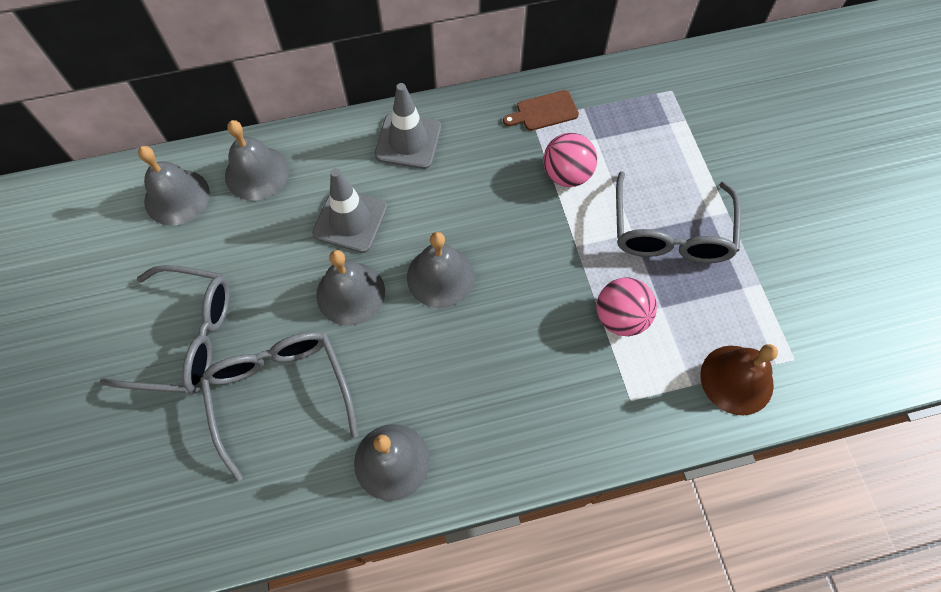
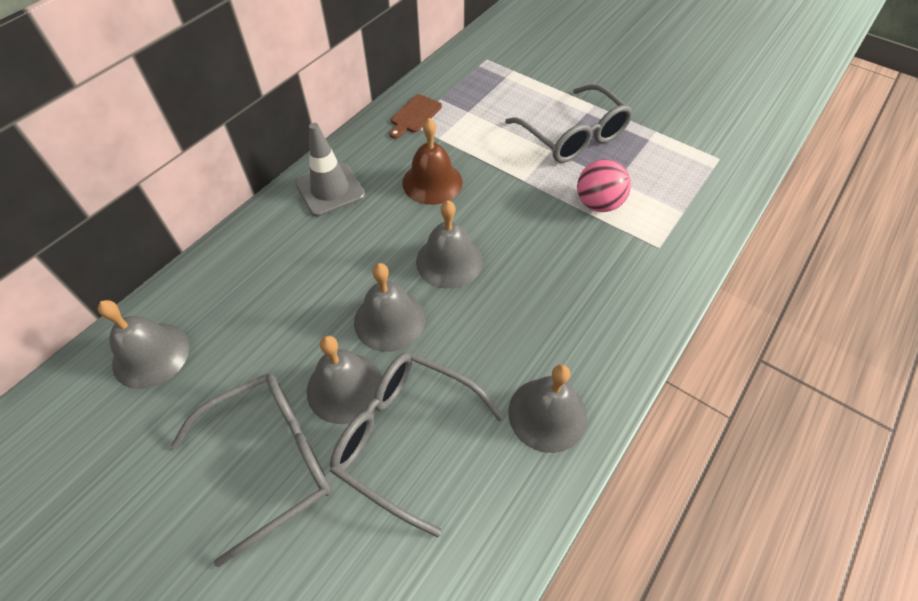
camera: 40 degrees left, 10 degrees down
(257, 173) = (216, 288): grey bell -> grey bell (345, 387)
(350, 220) = (336, 270): grey traffic cone -> none
(566, 174) = (471, 143): pink ball -> none
(736, 379) = (703, 191): brown bell -> brown bell (432, 182)

